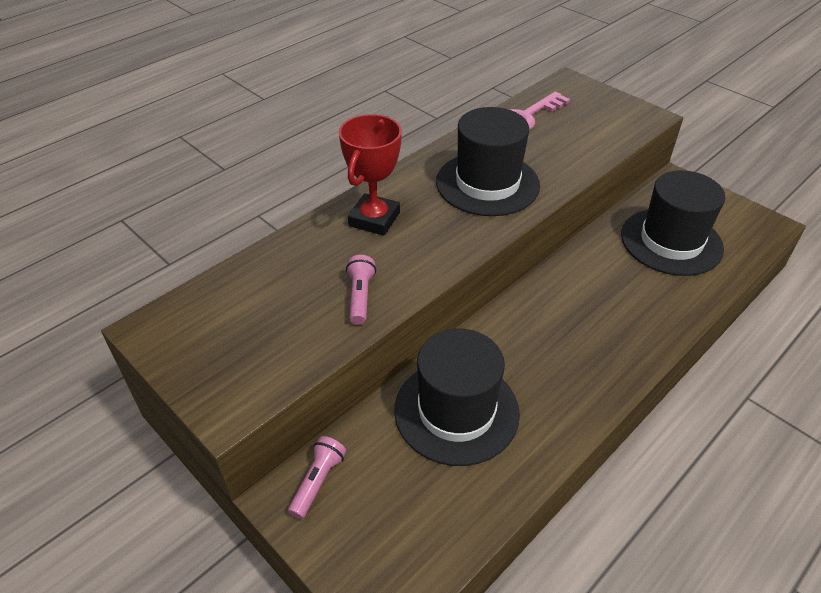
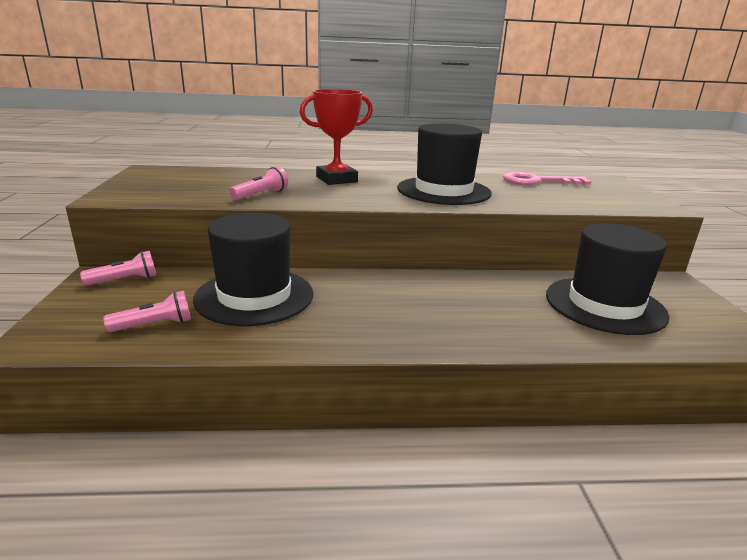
camera: 40 degrees right, 20 degrees down
(440, 505) = (154, 325): none -> pink flashlight

